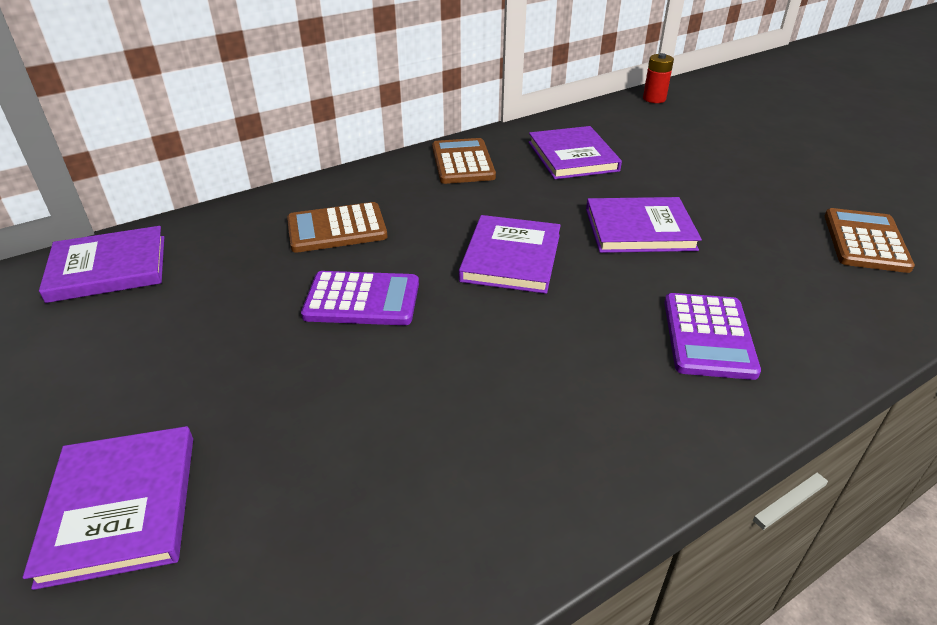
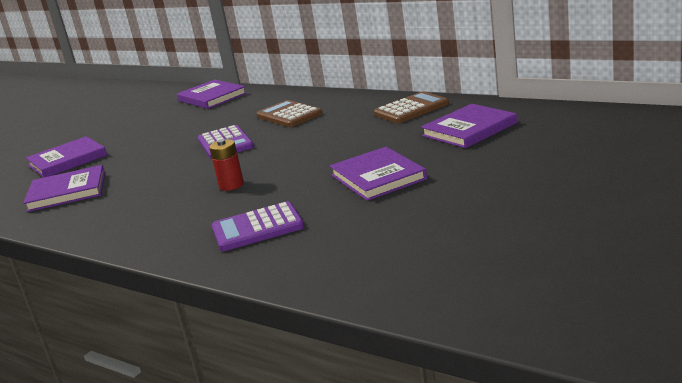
camera: 70 degrees right, 15 degrees down
(511, 258) = (300, 157): purple book -> purple book (67, 192)
(654, 99) = (648, 118): red battery -> red battery (231, 185)
(865, 241) = (459, 255): brown calculator -> none

